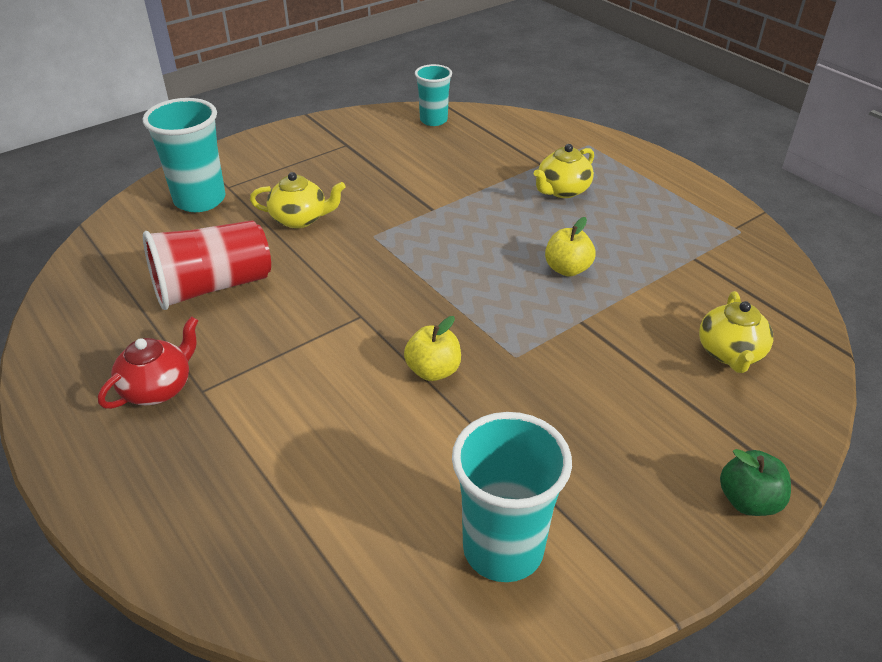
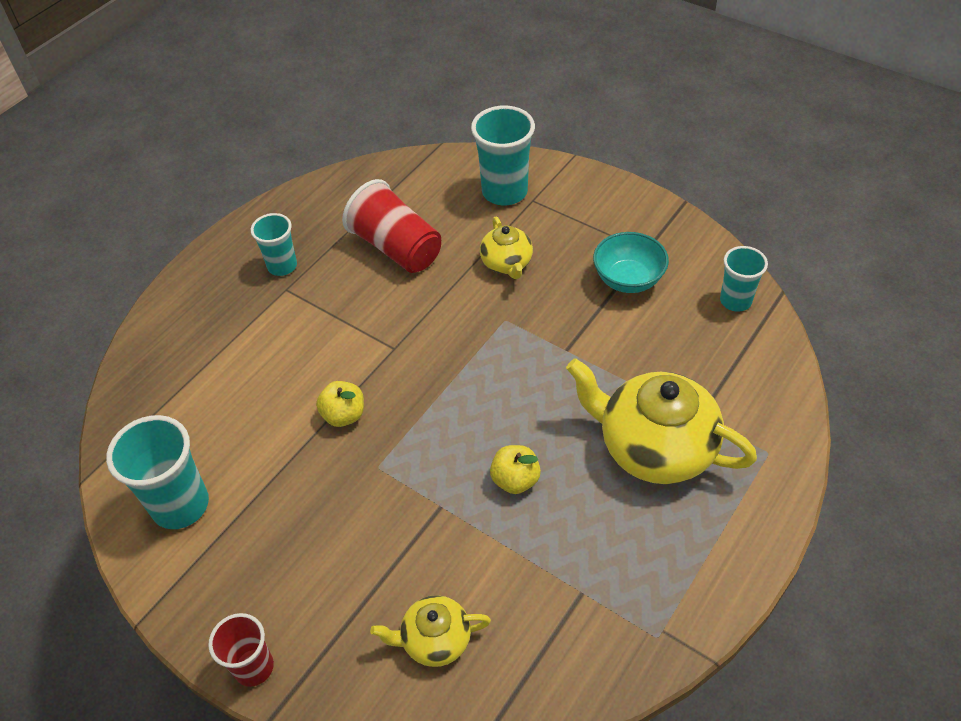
camera: 75 degrees right, 10 degrees up
(158, 388) = (282, 266): red teapot -> turquoise cup
(373, 160) = (628, 279): none -> turquoise bowl
(562, 190) = (654, 447): yellow teapot -> yellow teapot, size x1.89
(748, 501) = (254, 667): green apple -> red cup

